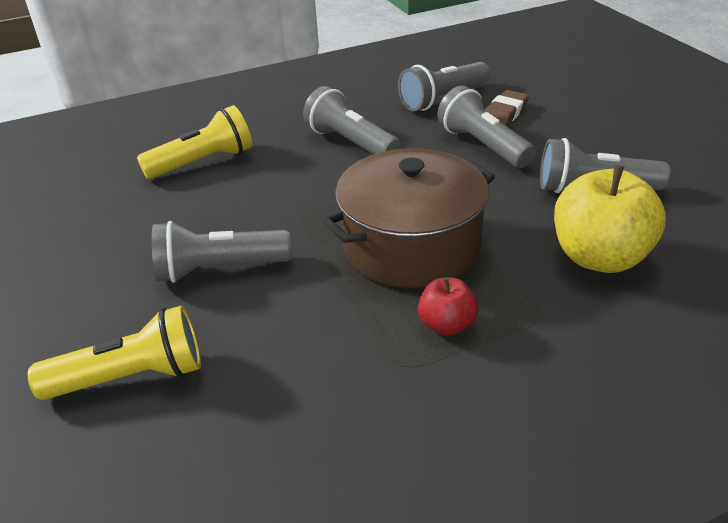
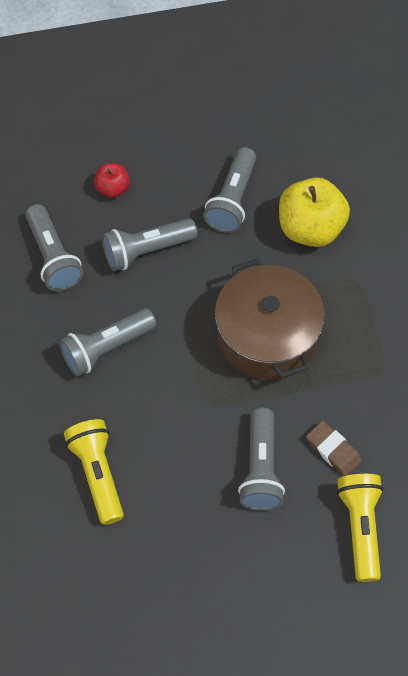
camera: 80 degrees left, 25 degrees up
(447, 325) = (353, 335): red apple -> red apple (113, 188)
(504, 113) = (98, 218): brown eraser -> brown eraser (333, 450)

